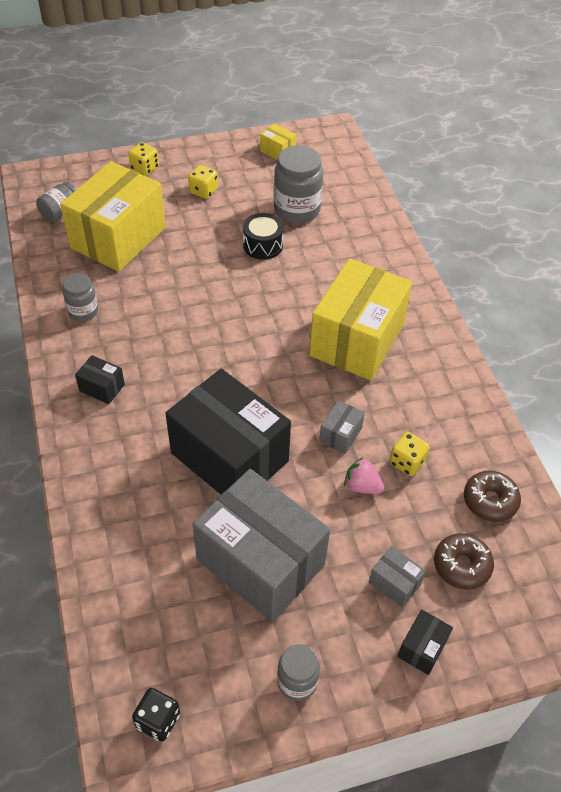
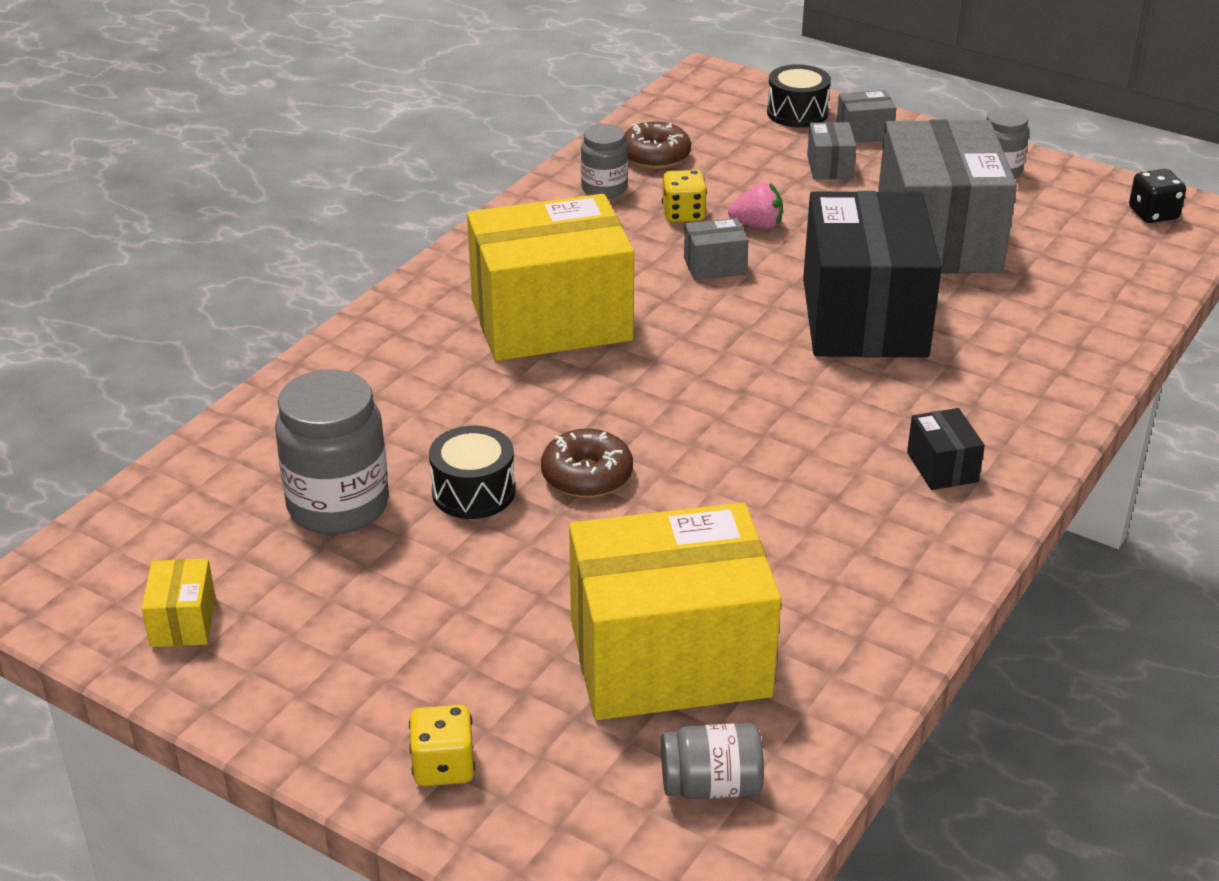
camera: 130 degrees left, 15 degrees down
(83, 311) = (863, 579): grey jar -> grey jar (604, 189)
(203, 191) = (417, 640): yellow dice -> none
(362, 486) = (757, 225): pink strawberry -> pink strawberry turned 75 degrees counterclockwise
(422, 648) = (864, 133): black box -> grey box
(461, 565) = (753, 144): brown donut -> brown donut (587, 476)
(486, 632) = (797, 113): none -> black drum

